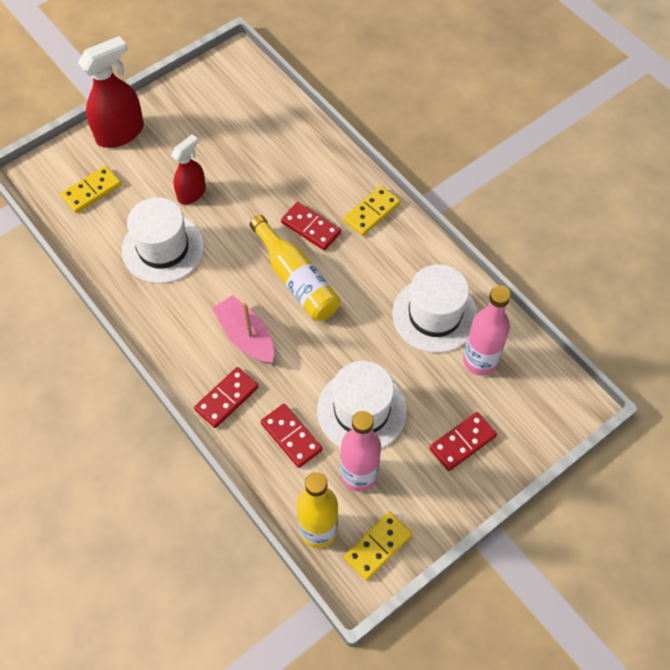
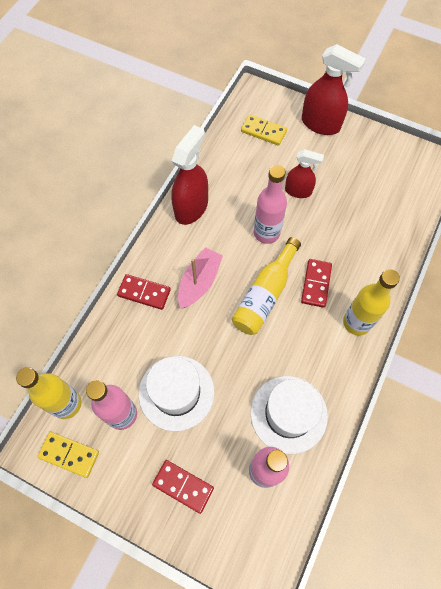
camera: 65 degrees right, 5 degrees up
(146, 306) = (191, 207): none -> red spray bottle
(163, 248) = (243, 195): white hat -> none
(225, 246) = (266, 233): none -> pink bottle
(291, 437) = (133, 351): red domino -> none
(371, 212) = (356, 322): yellow domino -> yellow bottle

